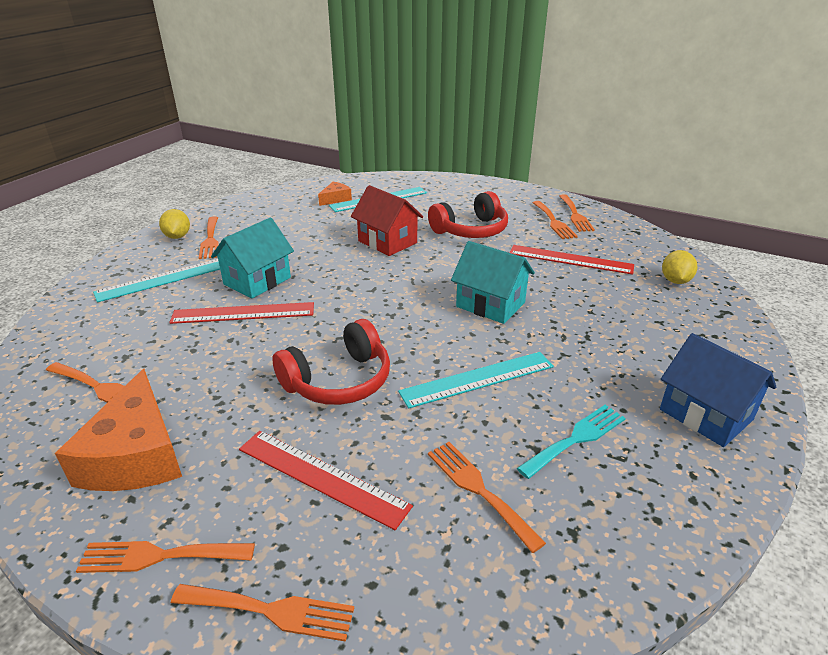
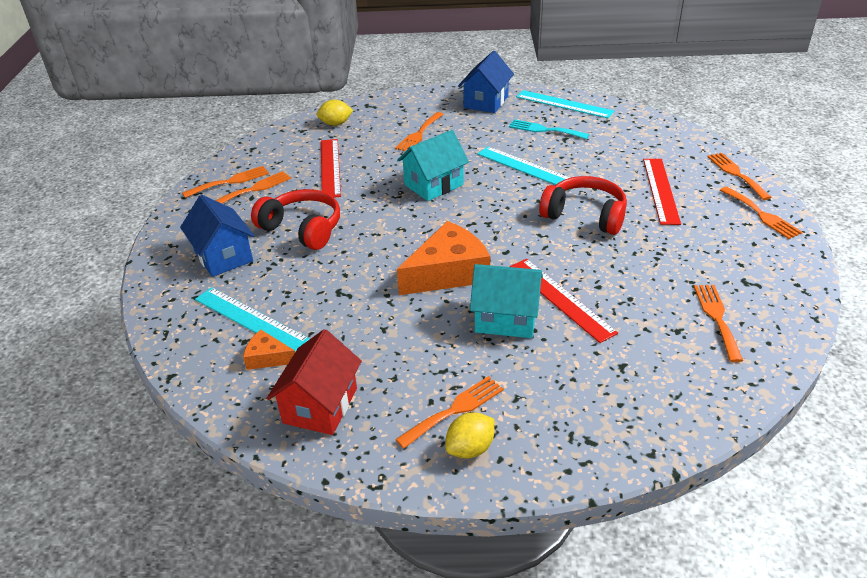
camera: 115 degrees left, 5 degrees up
(136, 454) = (733, 260): orange cheese -> orange cheese (448, 272)
(163, 279) = (563, 390): turquoise ruler -> turquoise ruler (564, 104)
(387, 242) = (363, 270): red house -> red house (320, 405)
(461, 200) = (223, 256): none -> blue house
(478, 489) = (611, 146): orange fork -> orange fork (419, 134)
(490, 304) = (433, 185): turquoise house -> turquoise house turned 45 degrees clockwise

